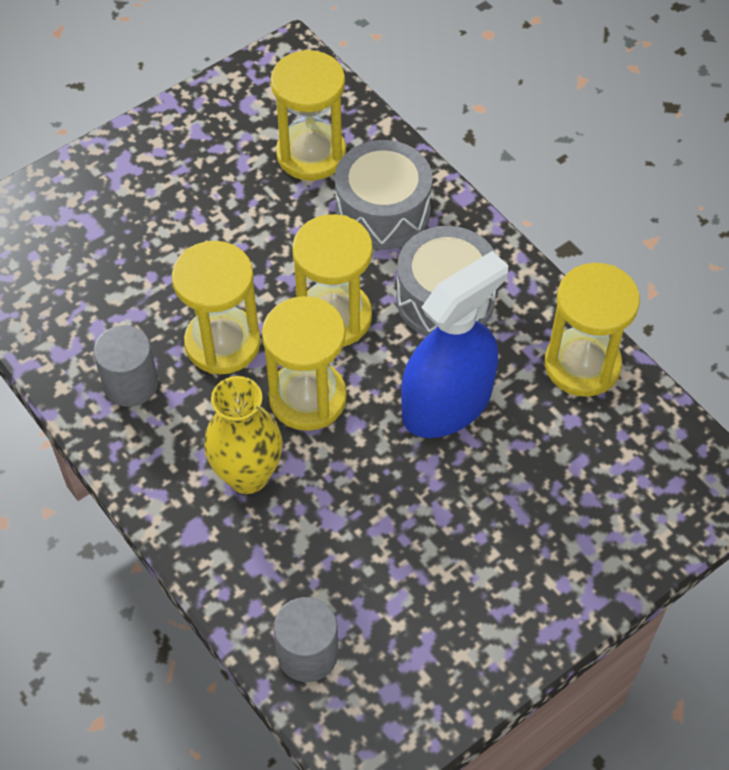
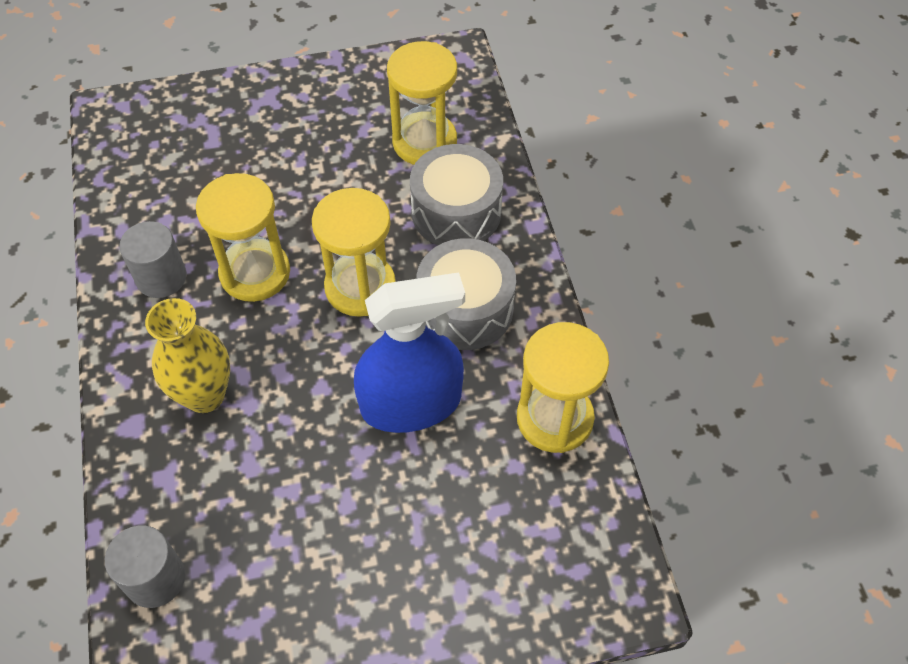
camera: 25 degrees right, 0 degrees up
(307, 398) = (295, 348): yellow hourglass -> none

